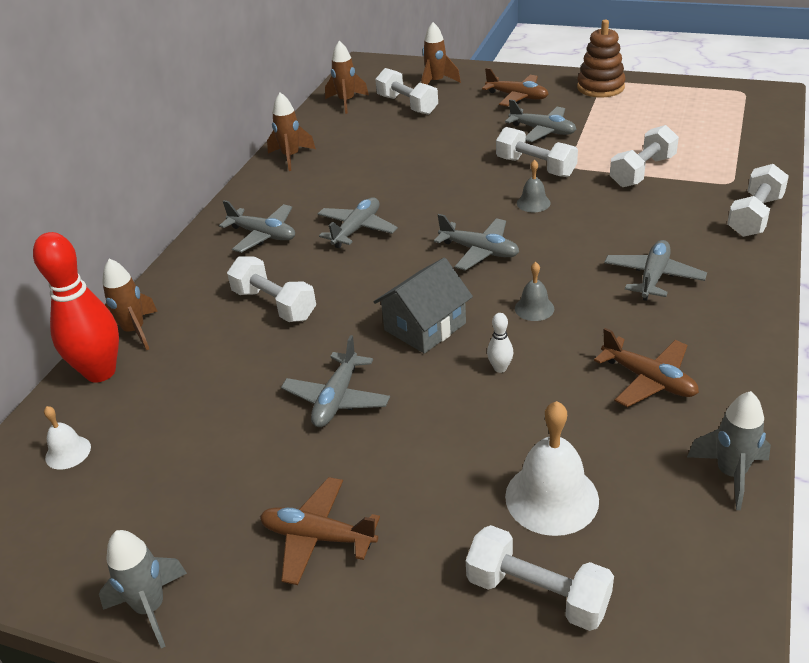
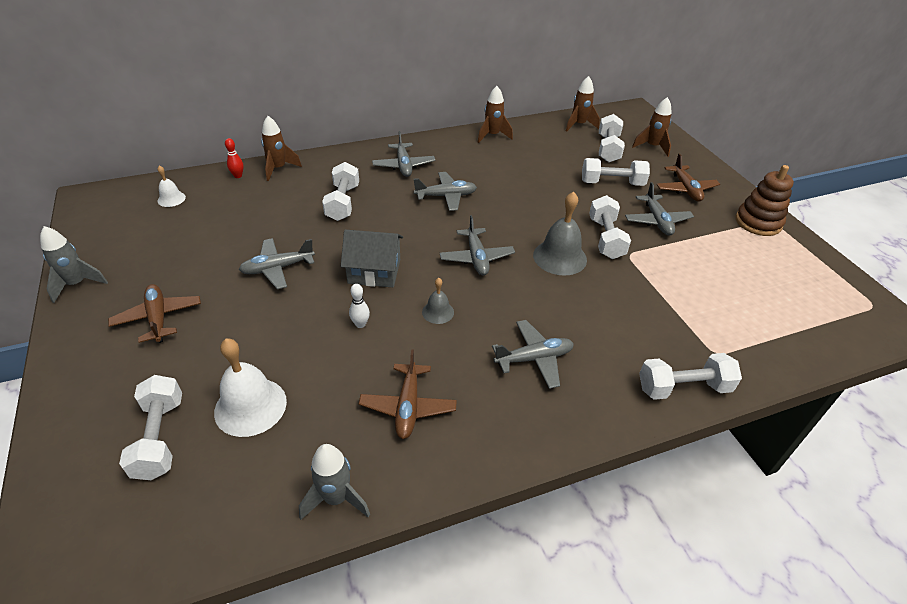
camera: 45 degrees right, 5 degrees up
(100, 372) = (238, 176): red bowling pin -> red bowling pin, size x0.41
(533, 203) = (560, 257): grey bell -> grey bell, size x1.86
(642, 171) = (668, 295): white dumbbell -> white dumbbell (612, 183)

